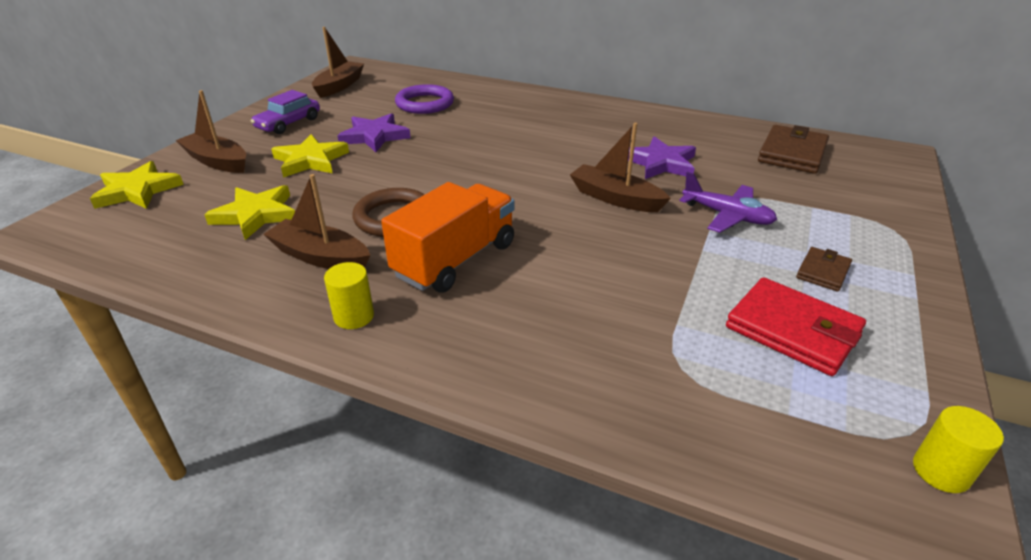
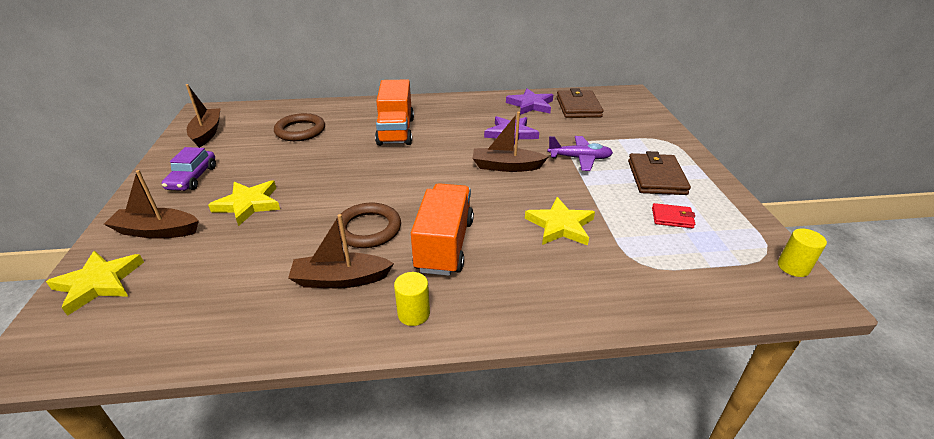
camera: 30 degrees left, 0 degrees up
(256, 215) = (247, 265): yellow star -> yellow star (560, 225)
(374, 136) = (285, 168): purple star -> purple star (530, 105)
(425, 104) = (300, 131): purple ring -> brown ring
(523, 127) = (396, 131): none -> orange truck
(792, 330) = (672, 218): red wallet -> red wallet, size x0.55
(823, 272) = (656, 177): brown wallet -> brown wallet, size x1.82

